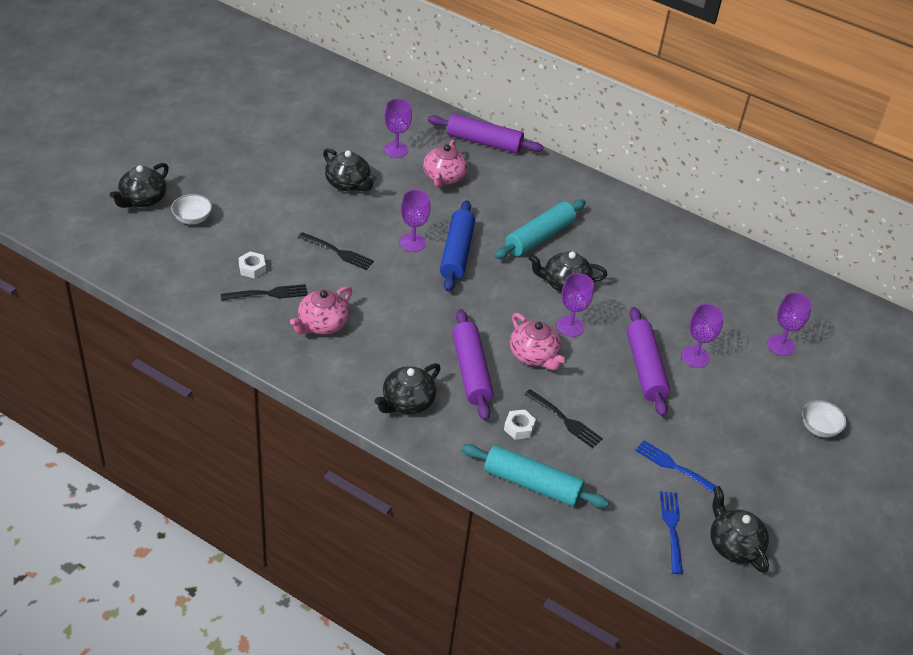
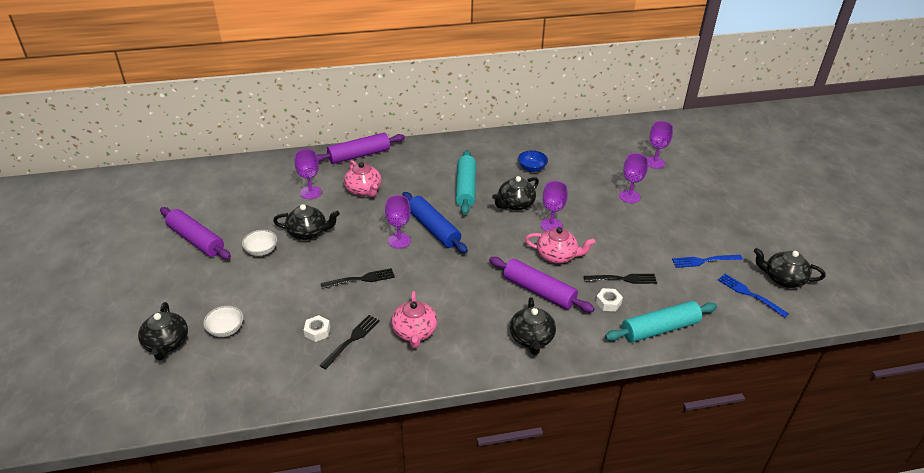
camera: 40 degrees left, 5 degrees down
(634, 262) = (532, 168): none -> blue bowl
(645, 368) = (617, 220): purple rolling pin -> purple rolling pin (196, 240)
(819, 428) = (727, 191): white bowl -> white bowl (261, 250)

